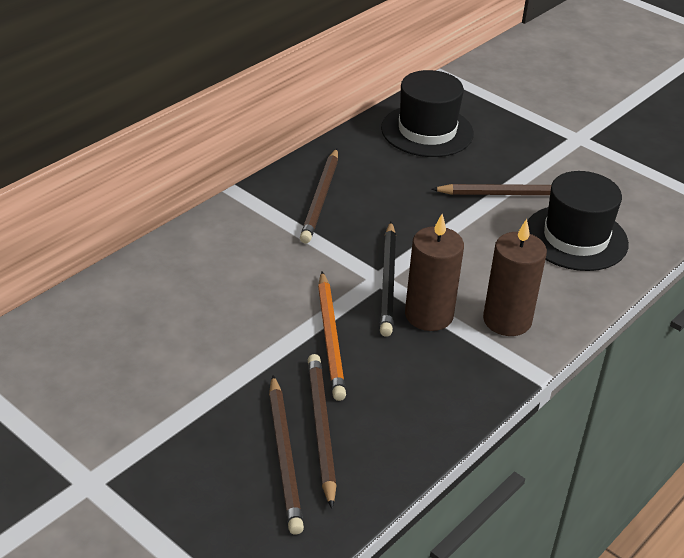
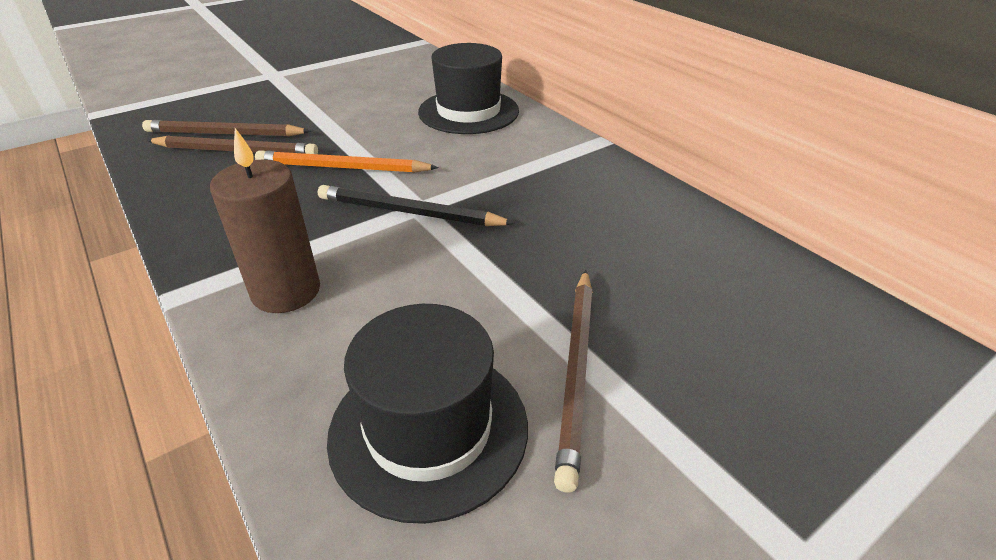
camera: 105 degrees right, 0 degrees up
(321, 198) = (580, 188): brown pencil -> none
(427, 131) = (767, 305): black hat -> black hat (468, 111)
(429, 315) = (336, 231): brown candle -> none

